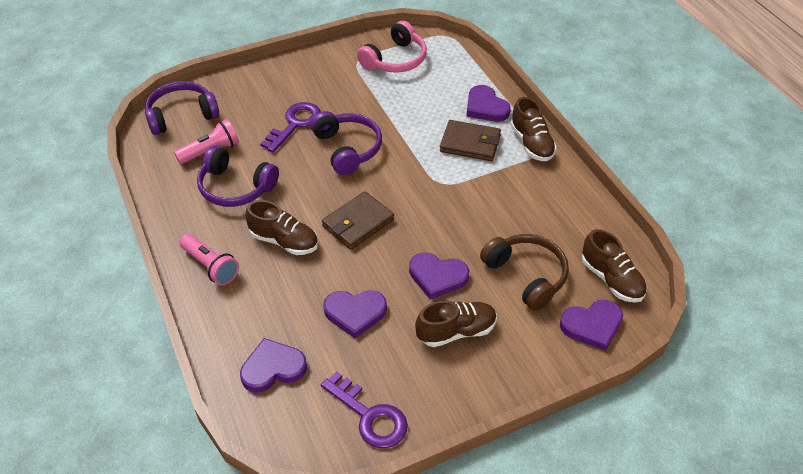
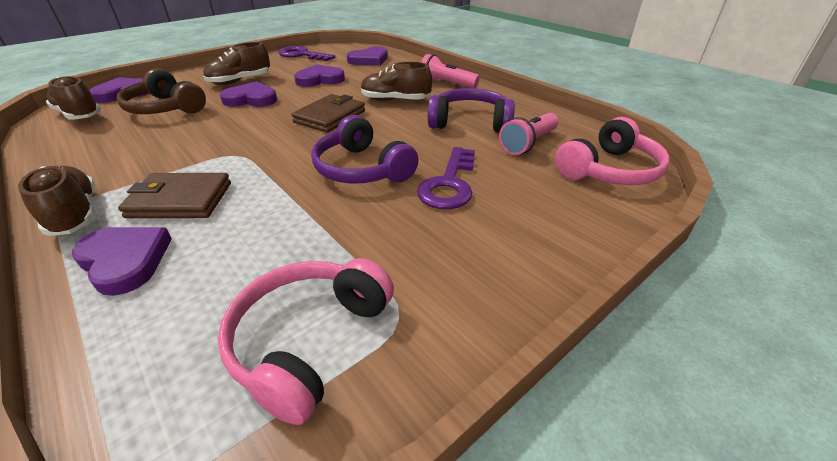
camera: 165 degrees right, 10 degrees down
(181, 115) = (609, 170): purple headphones -> pink headphones

